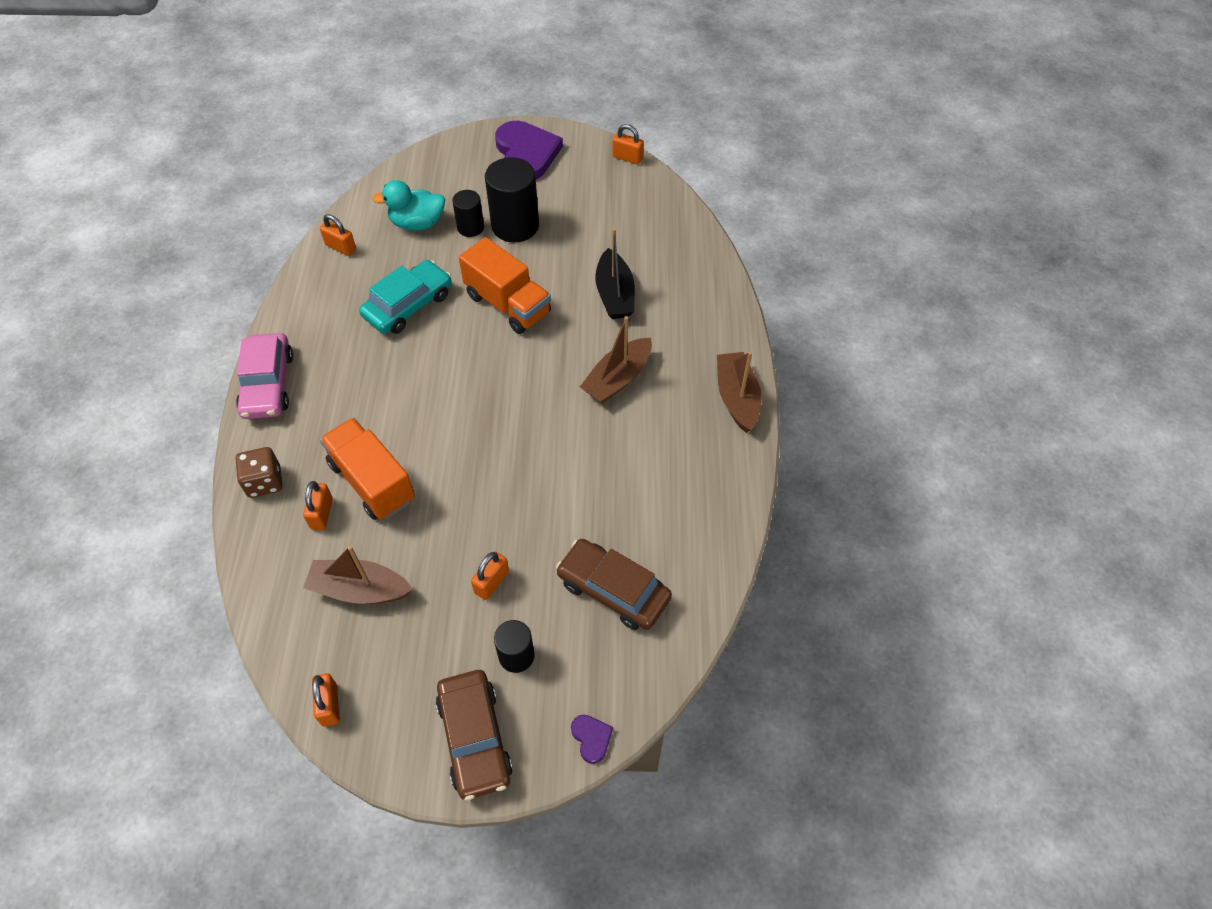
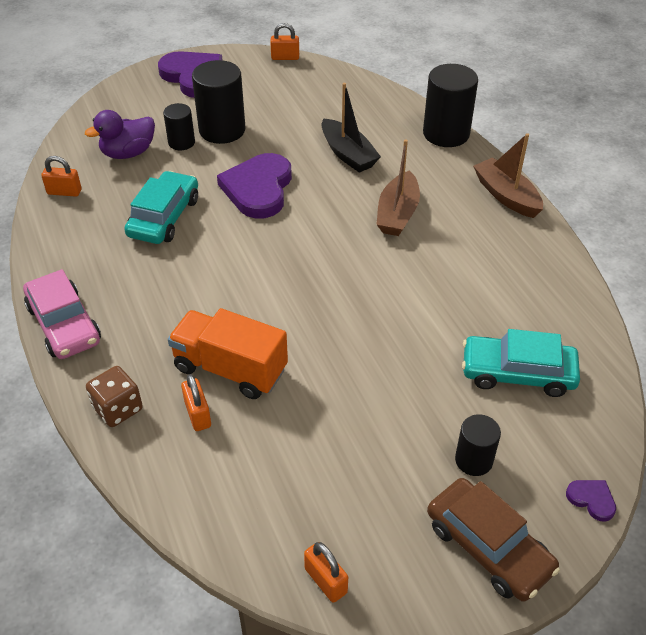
camera: 25 degrees left, 10 degrees down
(360, 589) = (283, 465): brown boat -> none
(417, 223) = (128, 153): turquoise duck -> purple duck
(491, 582) = (405, 409): orange padlock -> none
(508, 304) = (258, 189): orange truck -> purple heart
(613, 590) = (517, 373): brown car -> turquoise car
(727, 304) = (446, 134): none -> black cylinder

